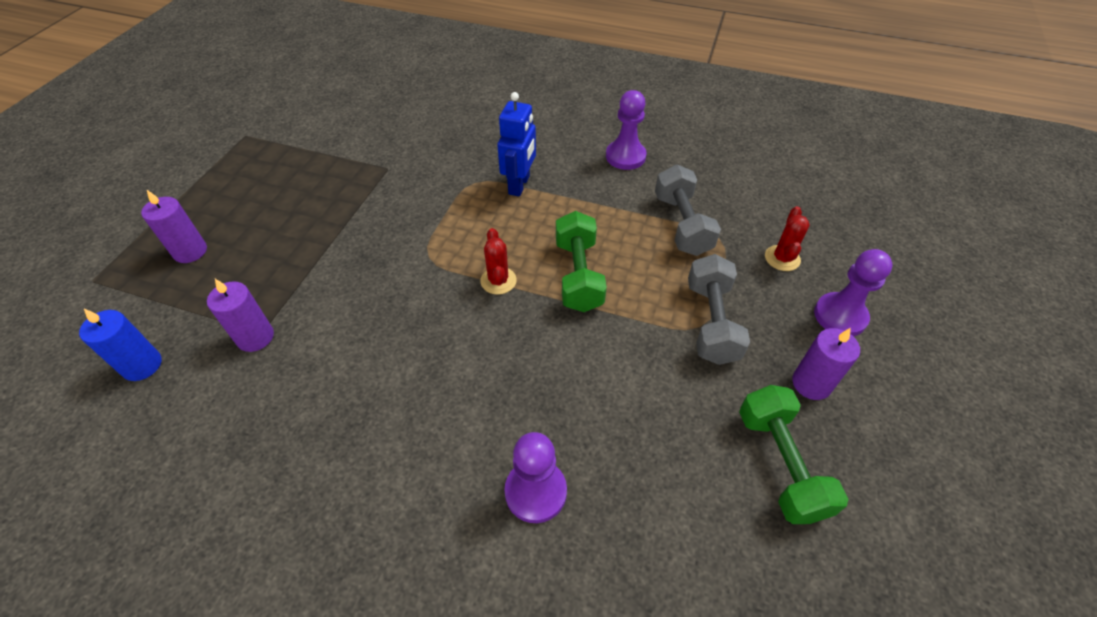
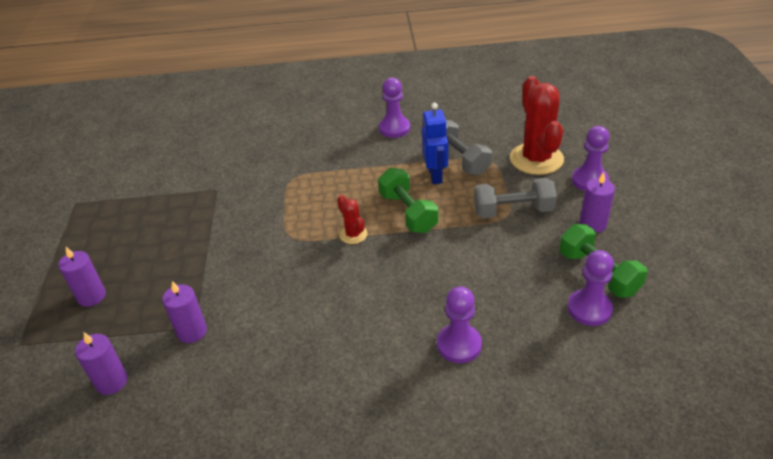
camera: 20 degrees left, 10 degrees down
(142, 365) = (111, 382): blue candle -> purple candle
(519, 185) = (328, 170): blue robot -> blue robot (435, 175)
(711, 322) = (513, 211): grey dumbbell -> grey dumbbell turned 75 degrees counterclockwise
(738, 515) = (589, 309): none -> purple pawn
(782, 258) = (536, 159): red cactus -> red cactus, size x2.09

